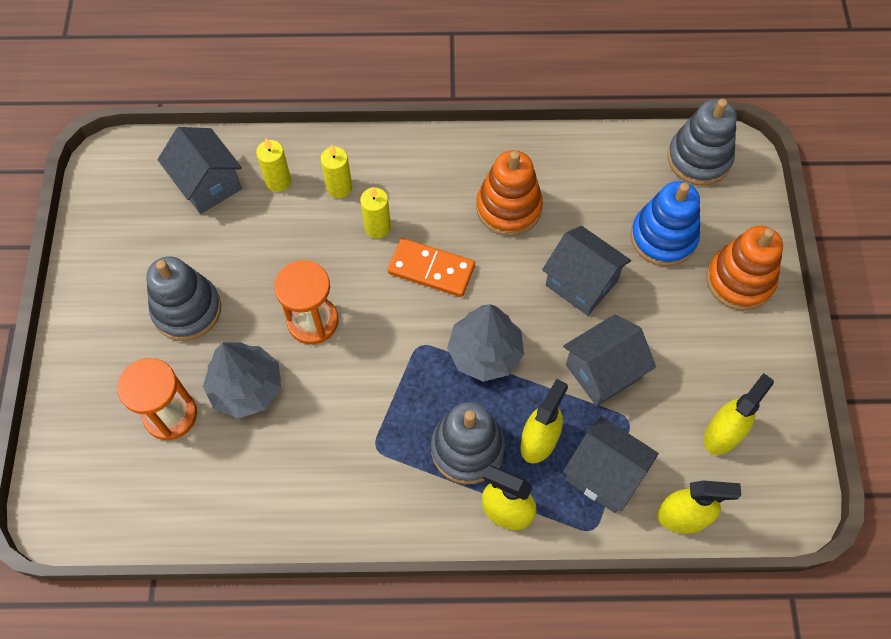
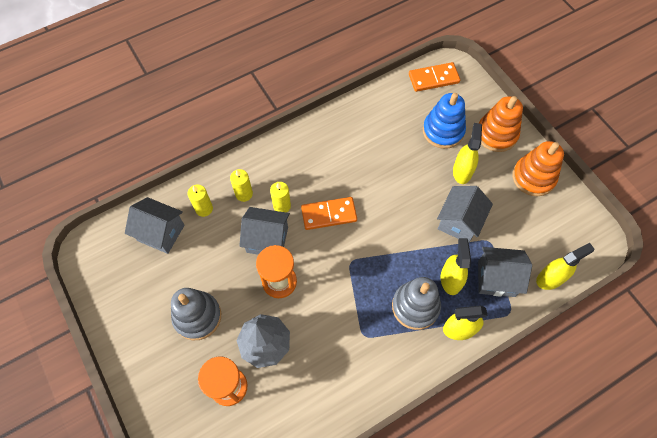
camera: 30 degrees left, 0 degrees up
(485, 353) = (389, 246): grey tree -> none
(508, 208) = (349, 156): orange stacking toy -> orange stacking toy (533, 177)
(581, 283) = (416, 179): grey house -> grey house (267, 240)
(699, 158) = (433, 78): grey stacking toy -> orange domino
(723, 434) = (541, 222): yellow spray bottle -> yellow spray bottle (462, 171)

